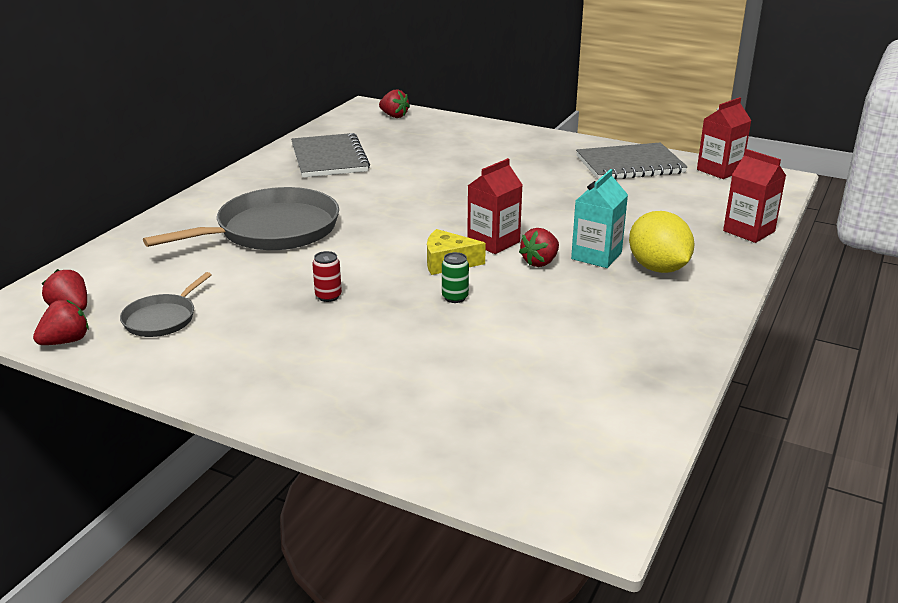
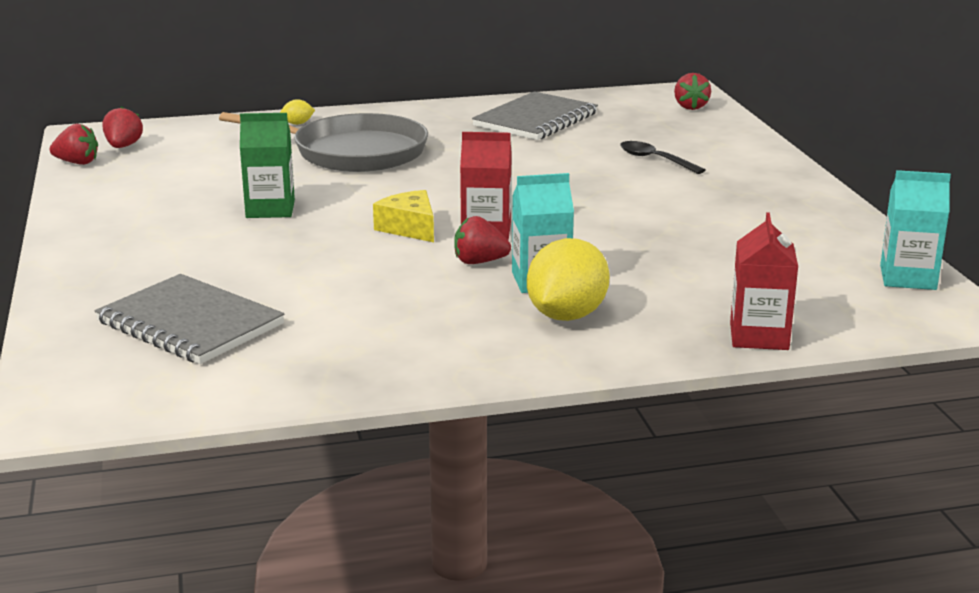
camera: 50 degrees right, 5 degrees down
(162, 318) = (150, 175): grey pan -> none
(171, 227) = (297, 124): none -> yellow lemon
(328, 296) = (270, 209): red can -> green carton
(455, 297) = (346, 252): green can -> none
(460, 156) = (655, 160): none -> black spoon
(630, 165) = (812, 232): grey notebook -> grey notebook (190, 323)
(719, 170) = (908, 278): red carton -> turquoise carton

